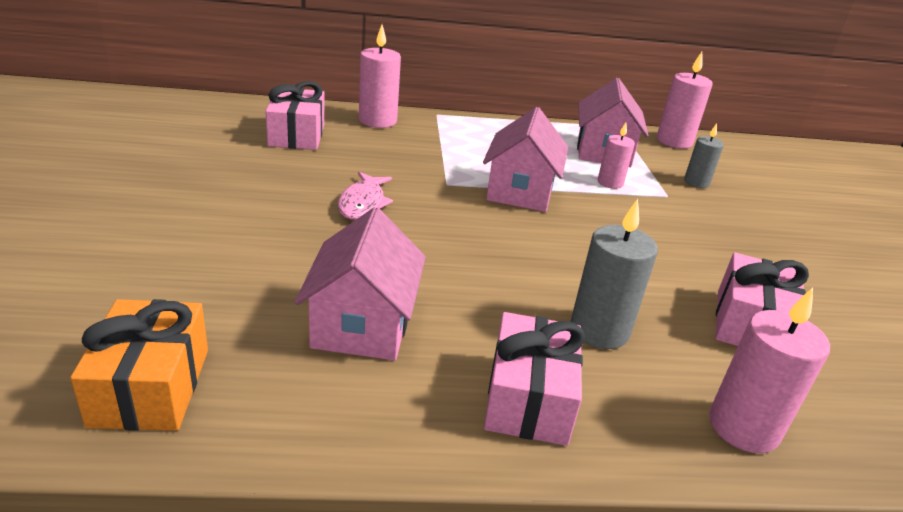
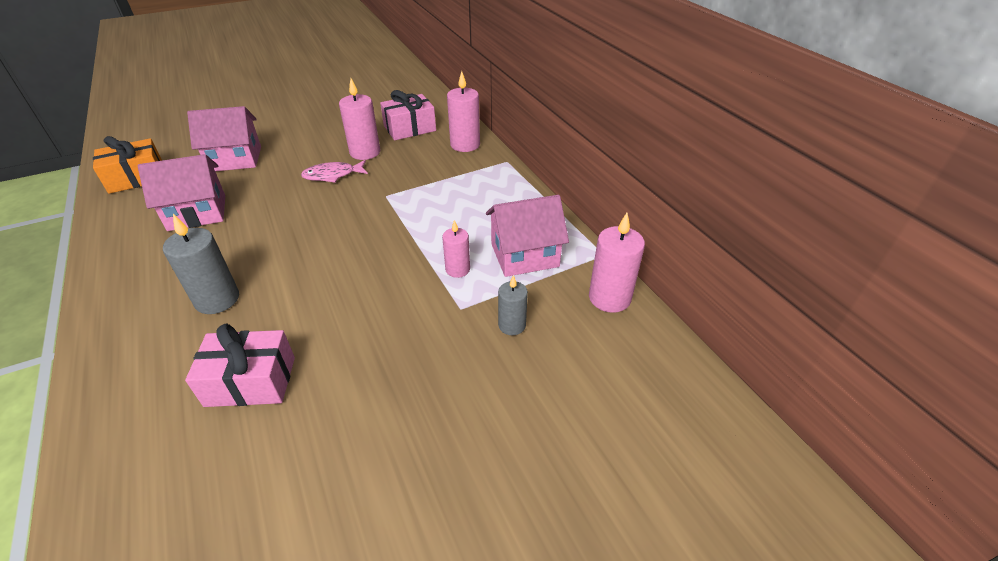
camera: 70 degrees right, 10 degrees up
(520, 191) = (399, 228): pink house -> pink house (235, 159)
(528, 398) = (140, 283): pink gift -> none
(743, 427) = (119, 383): pink candle -> pink candle (365, 152)

